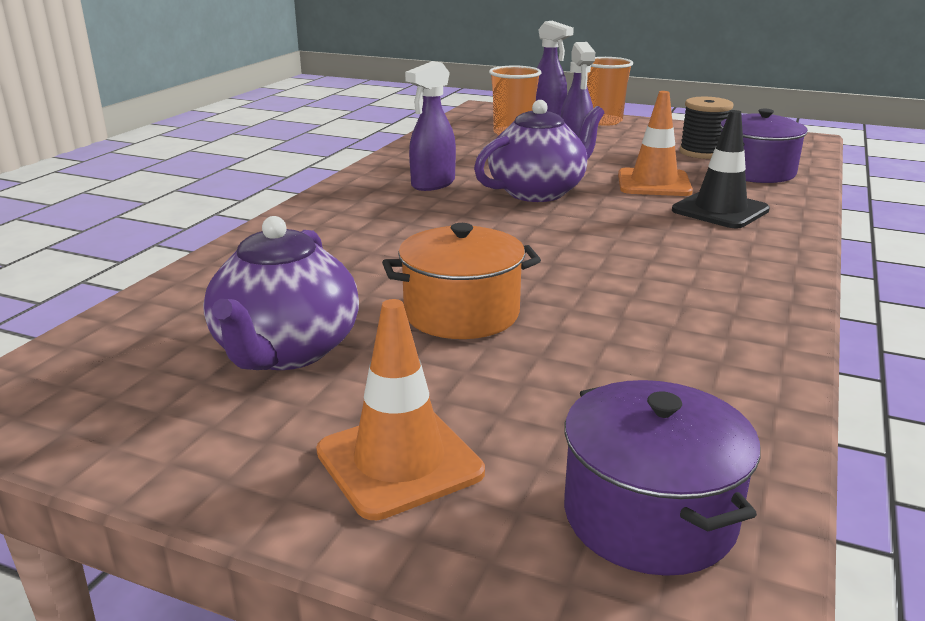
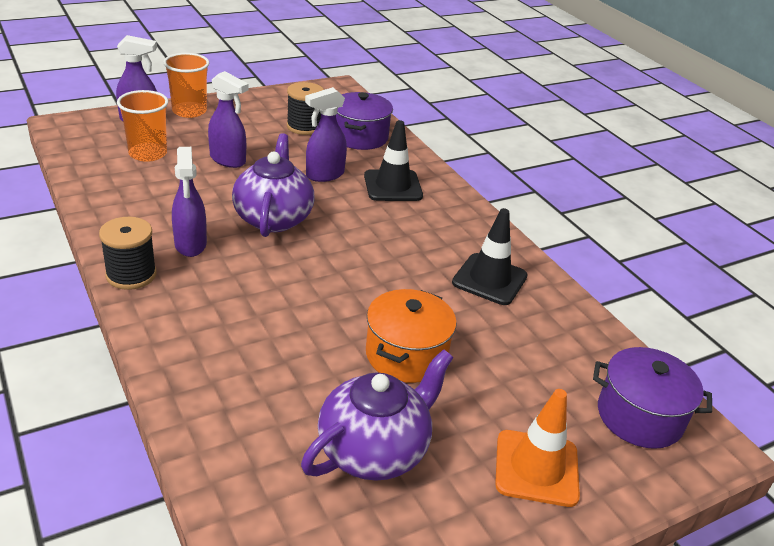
camera: 55 degrees left, 10 degrees up
(286, 351) = (374, 450): purple teapot -> purple teapot turned 90 degrees counterclockwise
(354, 184) = (131, 275): none -> black spool
(654, 183) = (324, 175): orange traffic cone -> purple spray bottle
(692, 308) = (489, 279): none -> black traffic cone

